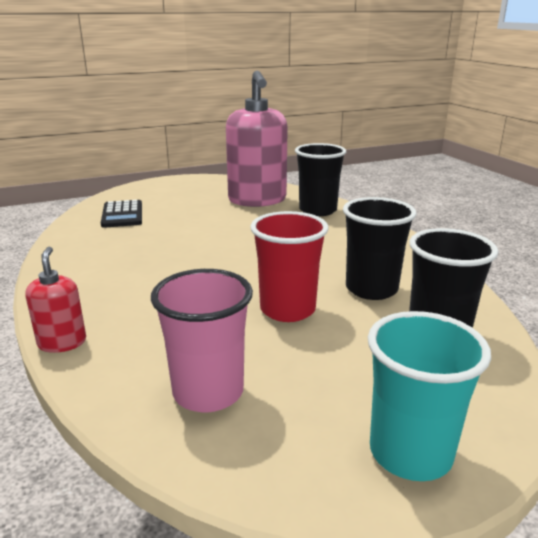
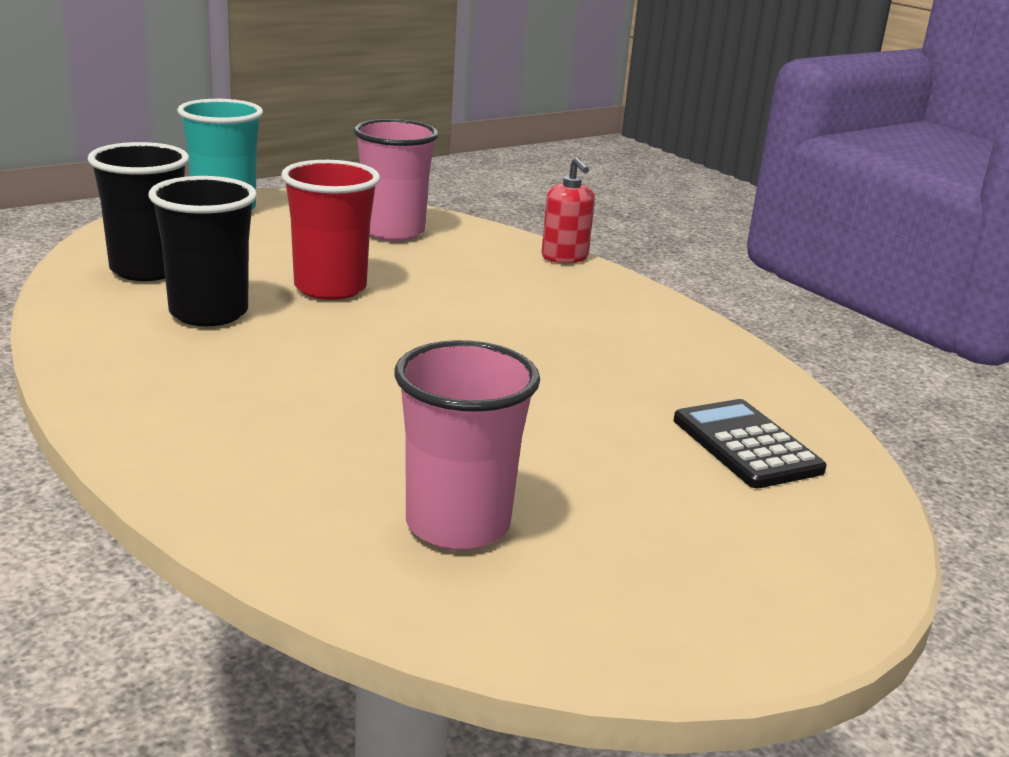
camera: 165 degrees right, 0 degrees up
(257, 200) = (457, 524): pink soap dispenser -> pink cup
(317, 210) = (280, 488): black cup -> none

